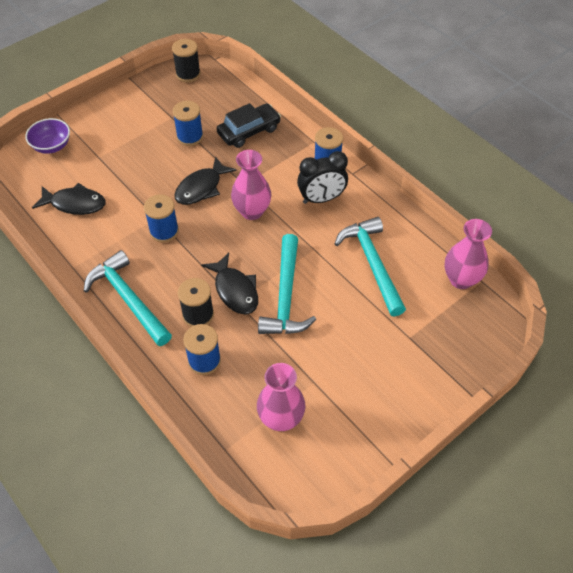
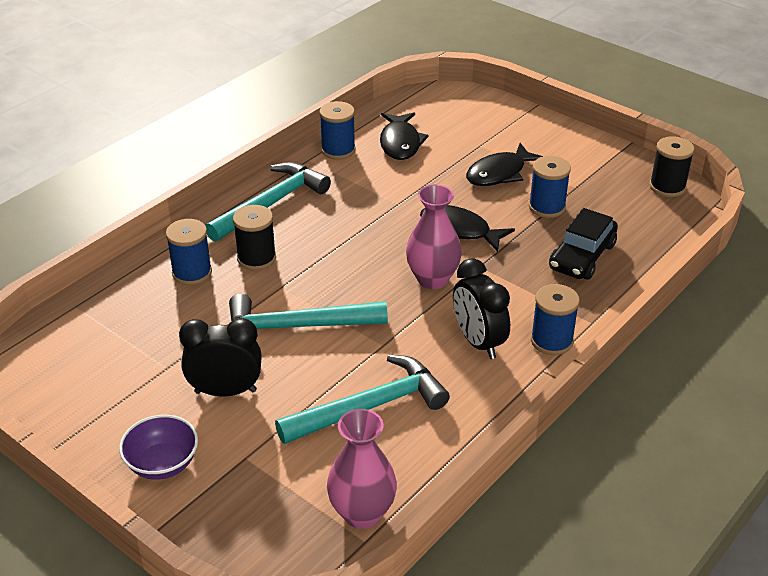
camera: 80 degrees right, 15 degrees down
(52, 146) = (483, 111): purple bowl -> purple bowl (162, 464)
(164, 231) = (377, 212): blue spool -> blue spool (338, 150)
(235, 290) = (298, 282): black fish -> black fish (499, 173)
(249, 131) = (582, 256): black car -> black car turned 75 degrees clockwise
(281, 419) = (114, 344): pink vase -> none
(345, 345) = (225, 391): none -> black clock

